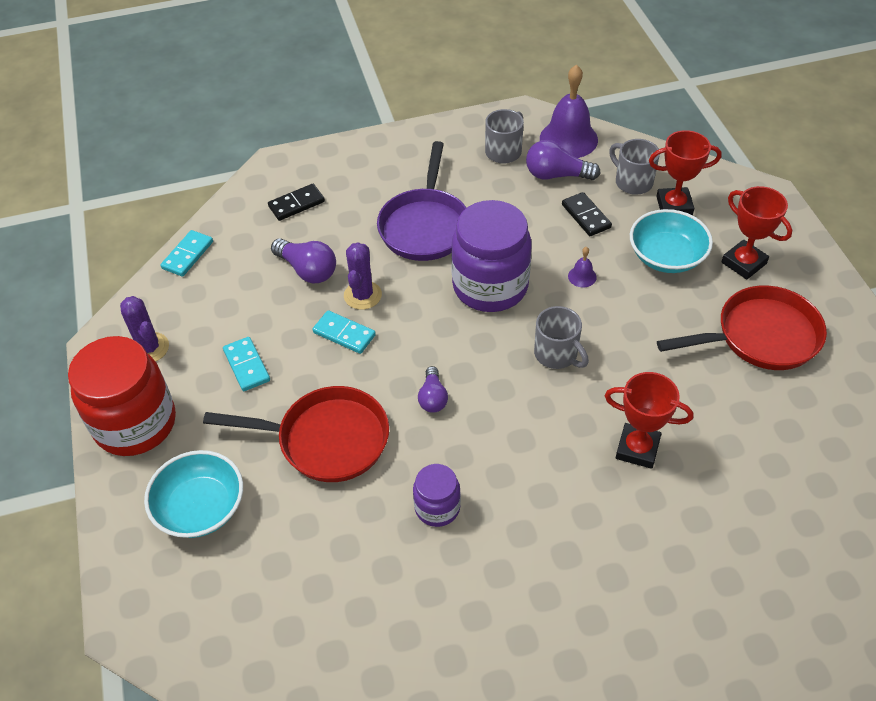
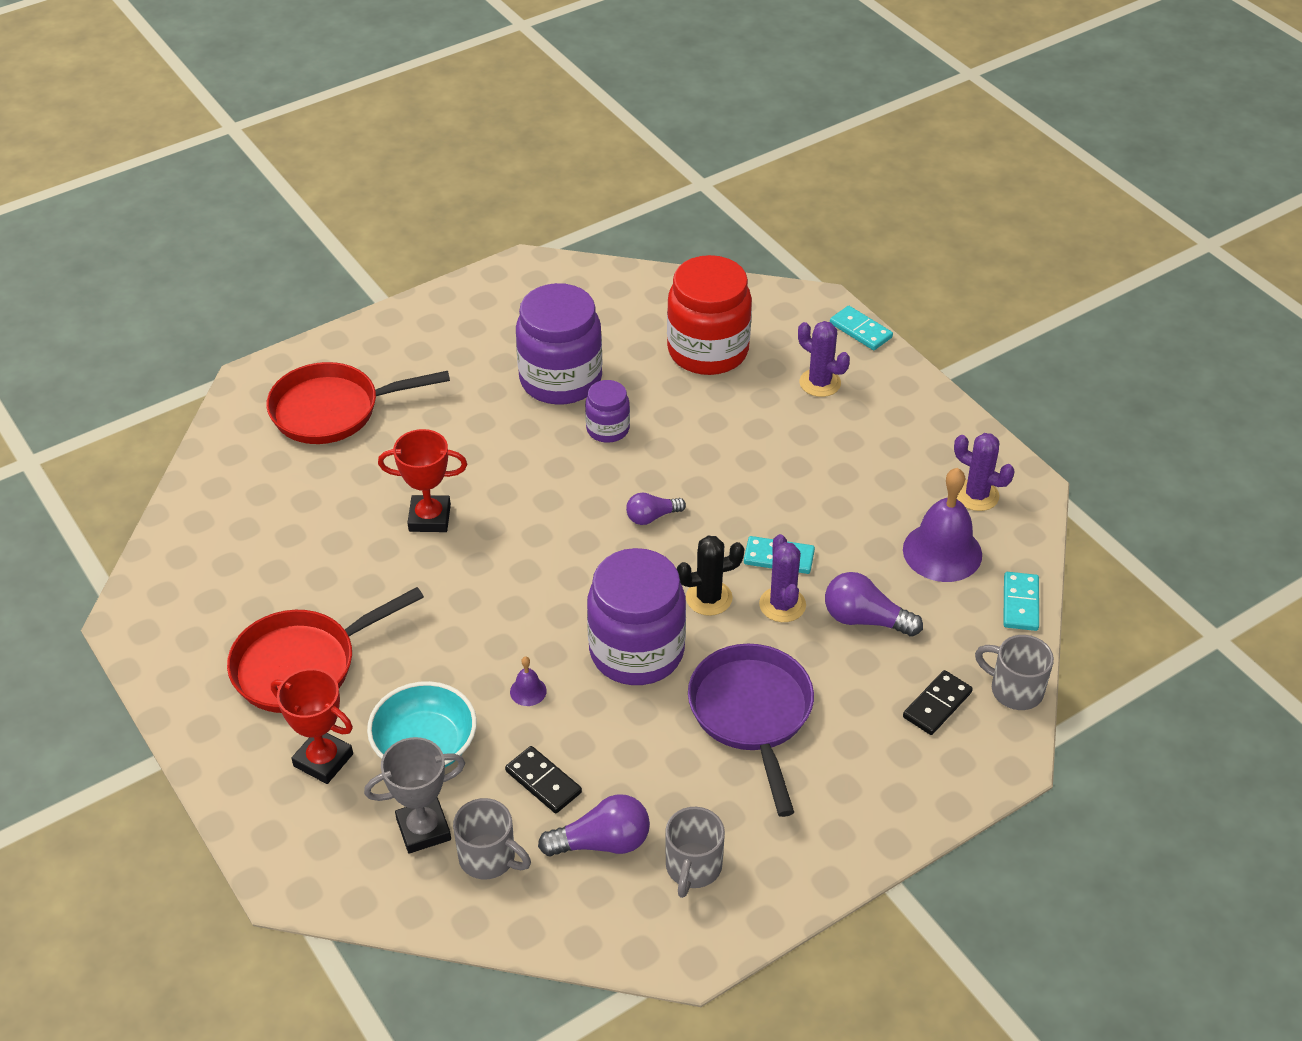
camera: 160 degrees right, 5 degrees down
(135, 423) = (931, 429): red jar -> red jar (708, 351)
(200, 507) = (820, 383): turquoise bowl -> purple cactus
(246, 365) = (862, 502): turquoise domino -> turquoise domino (860, 330)
(326, 440) = (739, 457): red pan -> red pan (333, 410)
(417, 314) = (709, 598): none -> black cactus
(433, 398) = (652, 517): purple light bulb -> purple light bulb turned 90 degrees counterclockwise
(464, 591) = (560, 380): none -> purple jar
(557, 354) = (534, 590): grey mug -> grey mug (1014, 690)
(568, 139) = (603, 918): purple bell -> purple bell (942, 552)
(674, 206) = (423, 829): red trophy -> grey trophy

